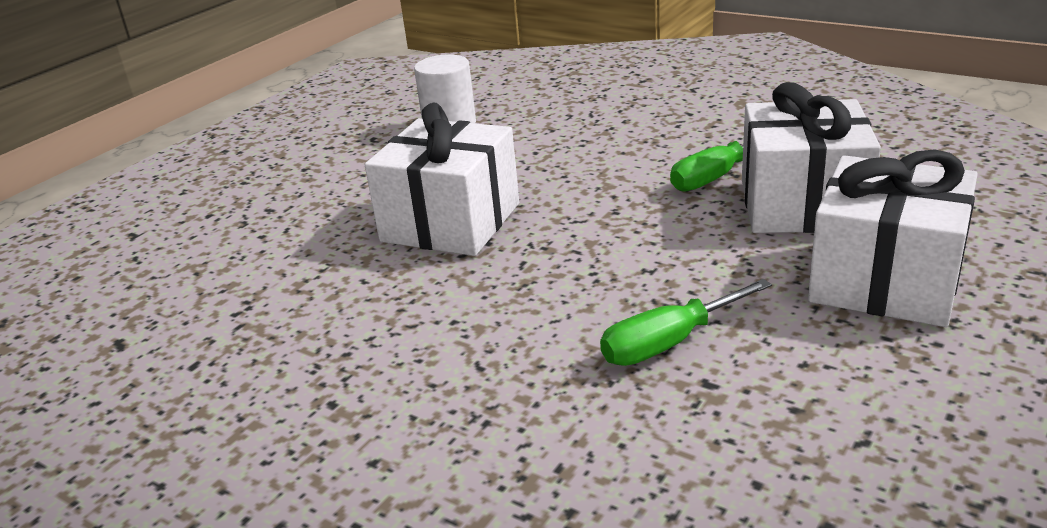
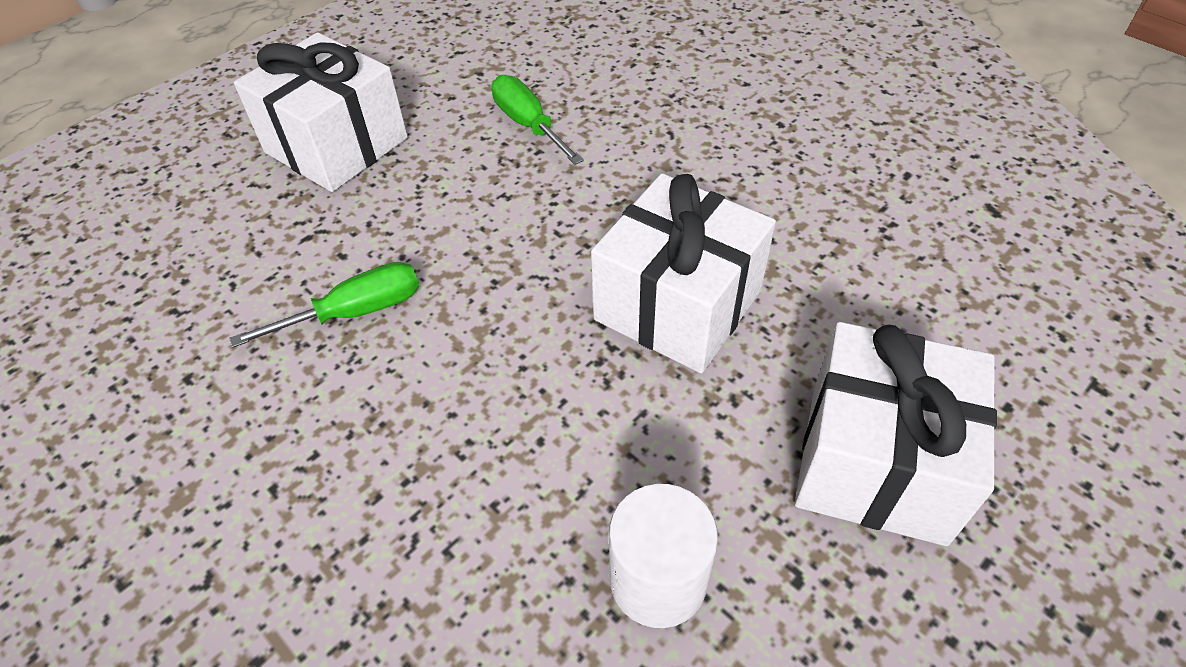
camera: 170 degrees left, 20 degrees up
(668, 343) = (528, 124): green screwdriver -> green screwdriver turned 105 degrees counterclockwise
(802, 204) = (313, 243): white gift -> white gift (876, 462)

